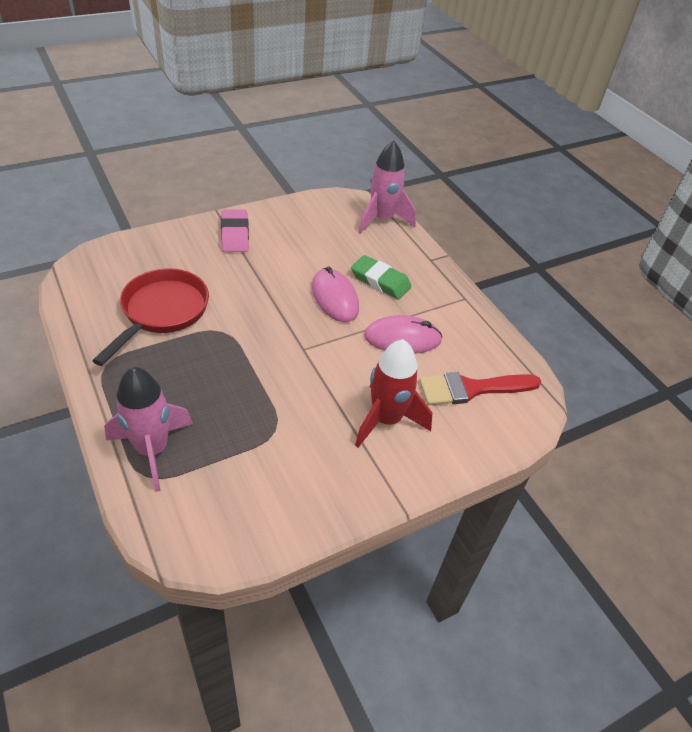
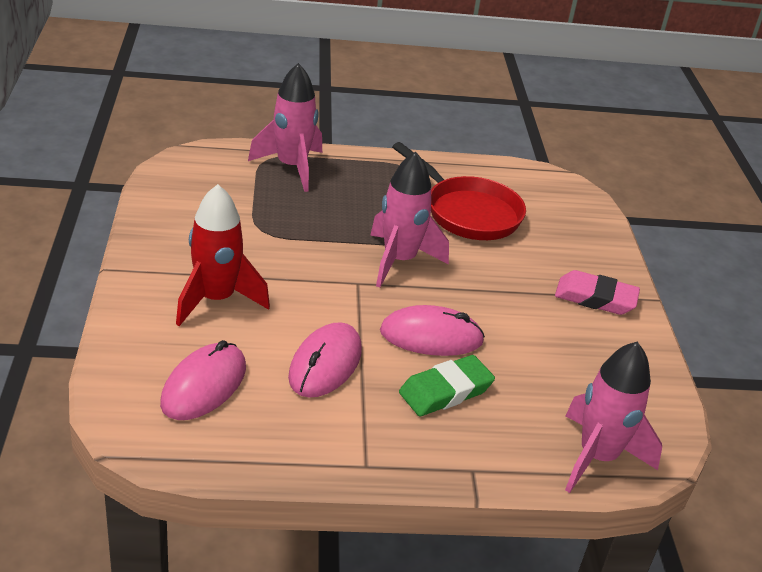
camera: 115 degrees right, 10 degrees down
(259, 334) = (399, 261): none -> pink rocket
(472, 389) = (204, 385): red brush -> pink mouse

